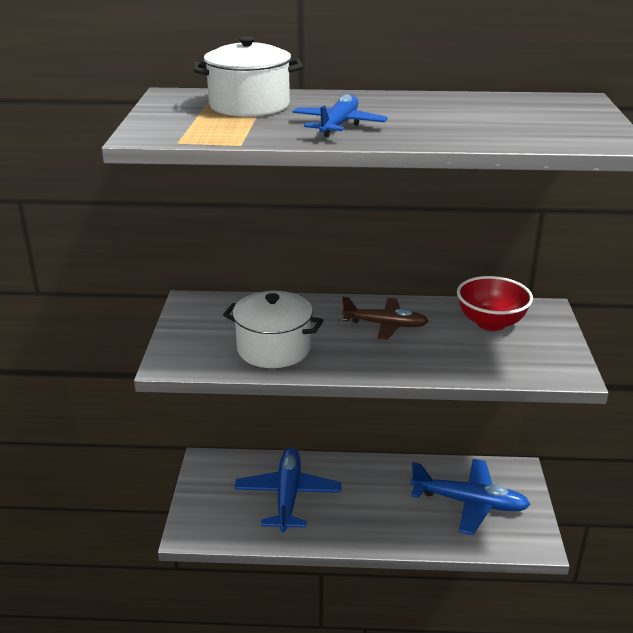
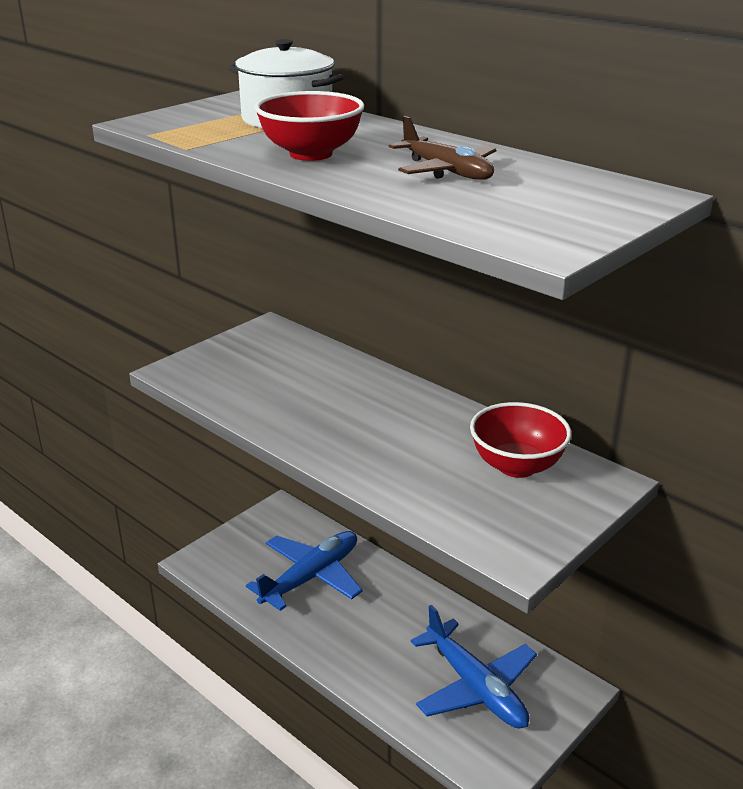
camera: 40 degrees right, 0 degrees up
(273, 349) = (268, 396): white pot -> none
(338, 125) = (311, 154): blue plane -> red bowl
(385, 325) = (402, 419): brown plane -> brown plane (446, 171)

